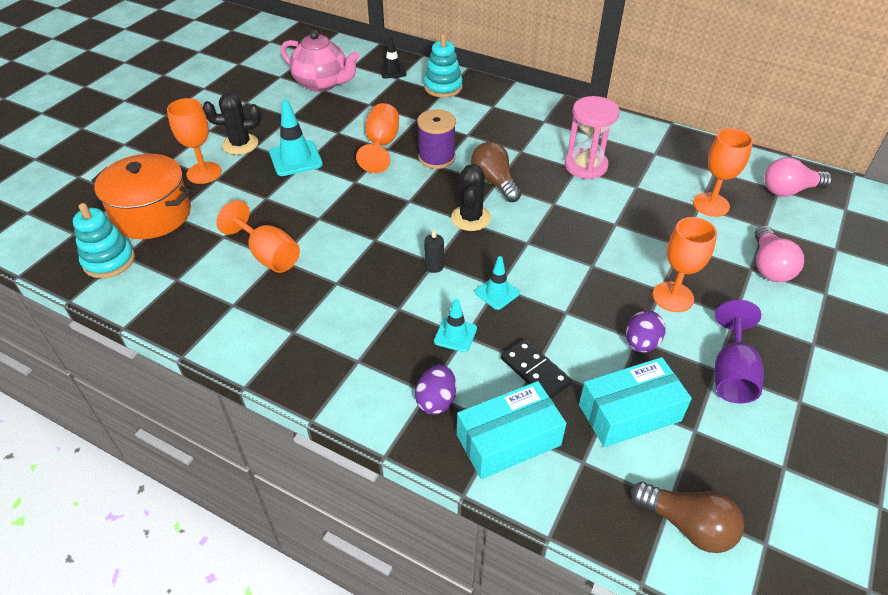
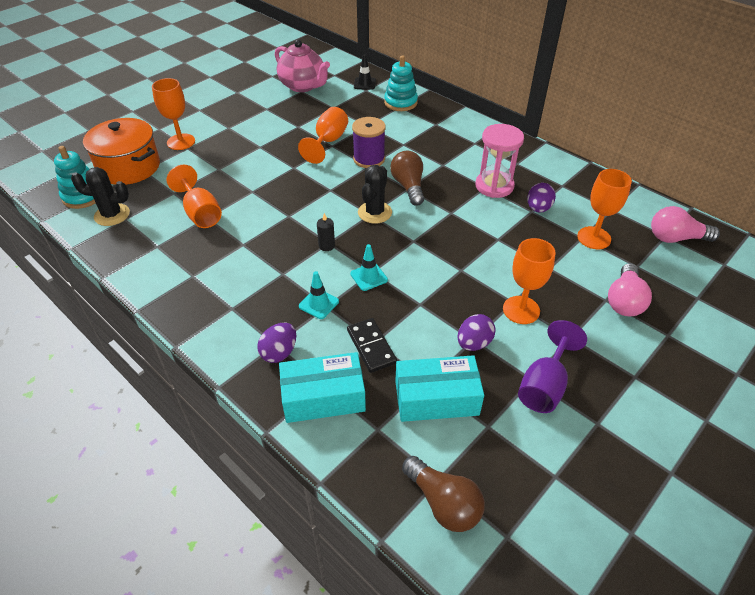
camera: 15 degrees right, 0 degrees up
(240, 144) = (218, 124): black cactus -> black cactus (112, 215)
(295, 158) = (255, 142): turquoise traffic cone -> none
(642, 183) = (538, 208): none -> purple egg

